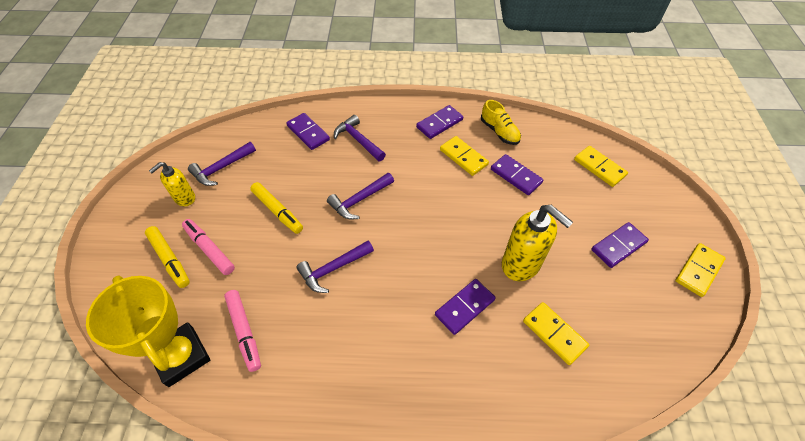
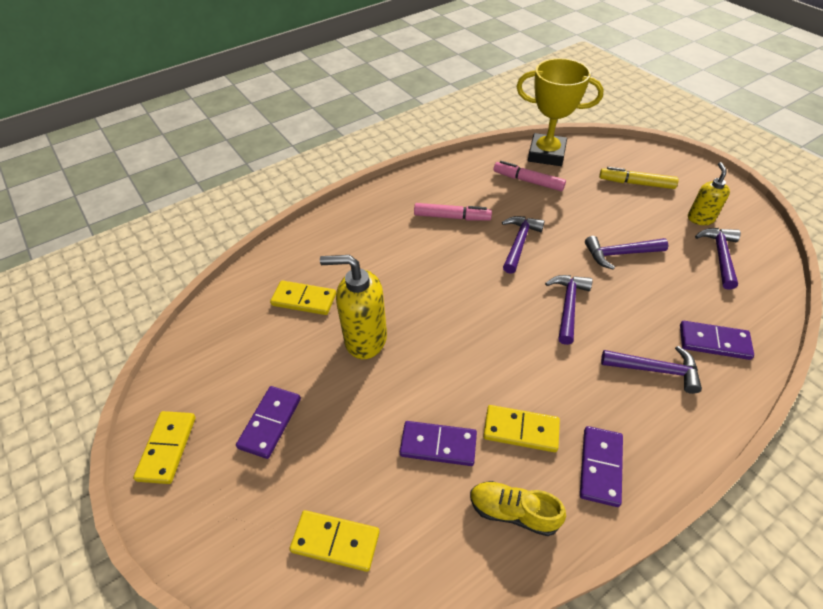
camera: 145 degrees right, 5 degrees down
(209, 250) = (622, 202): pink marker -> pink marker (451, 217)
(277, 211) = (620, 254): yellow marker -> purple hammer
(464, 307) = (391, 277): purple domino -> none

